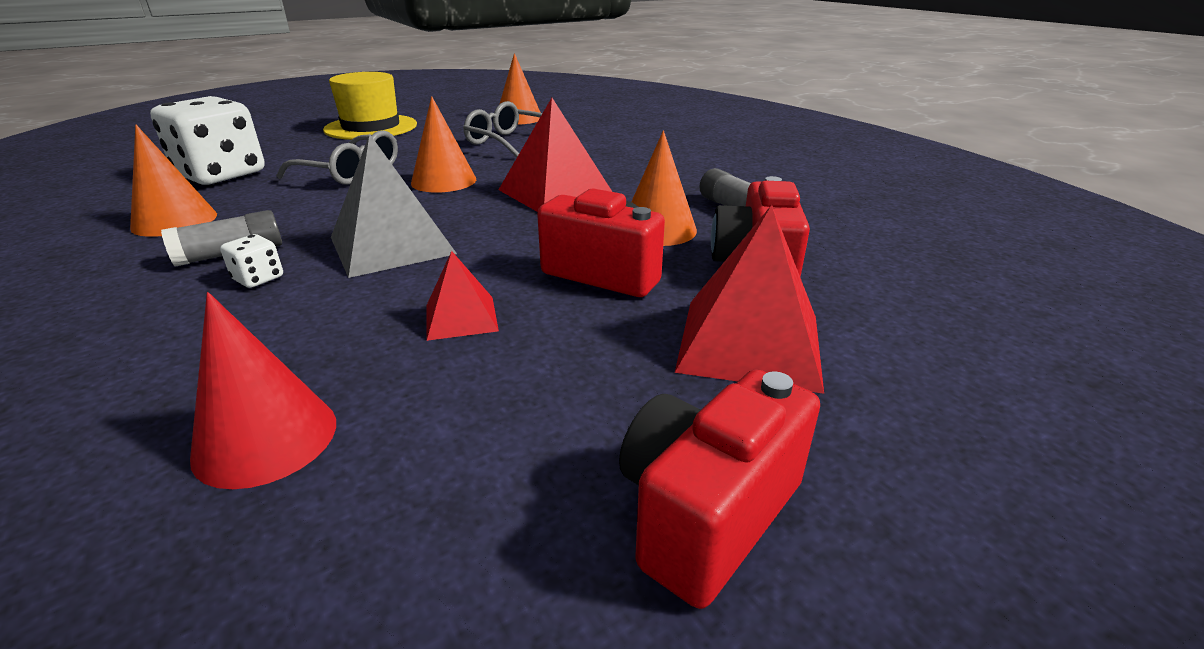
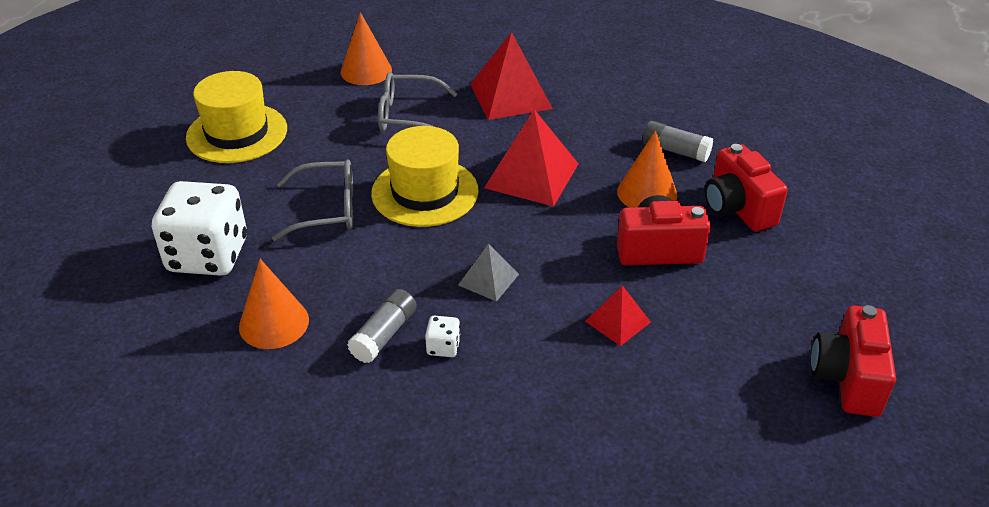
camera: 30 degrees left, 10 degrees up
(266, 438) = (623, 438): red cone -> none
(391, 245) = (488, 279): grey pyramid -> grey pyramid, size x0.54
(443, 181) = (425, 192): orange cone -> yellow hat
(750, 342) = (785, 273): red pyramid -> red pyramid (510, 96)

